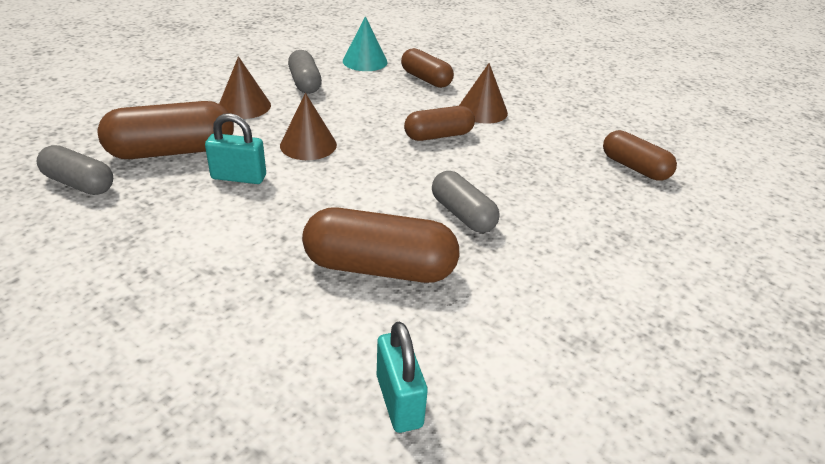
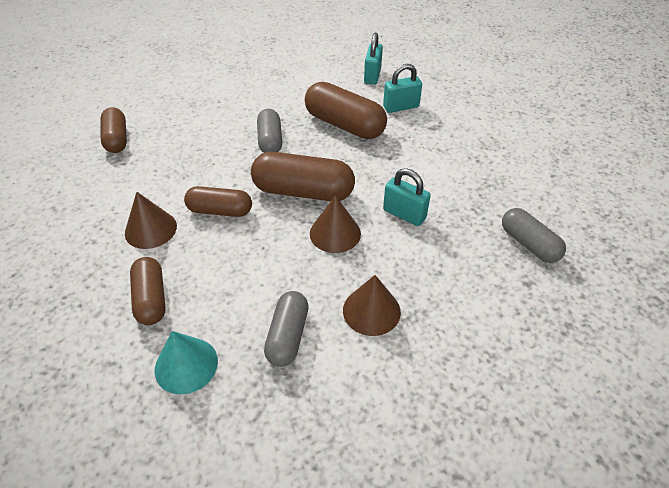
camera: 150 degrees left, 10 degrees up
(172, 151) = (453, 261): brown capsule -> brown capsule (303, 192)
(303, 335) = (401, 107): none -> turquoise padlock

